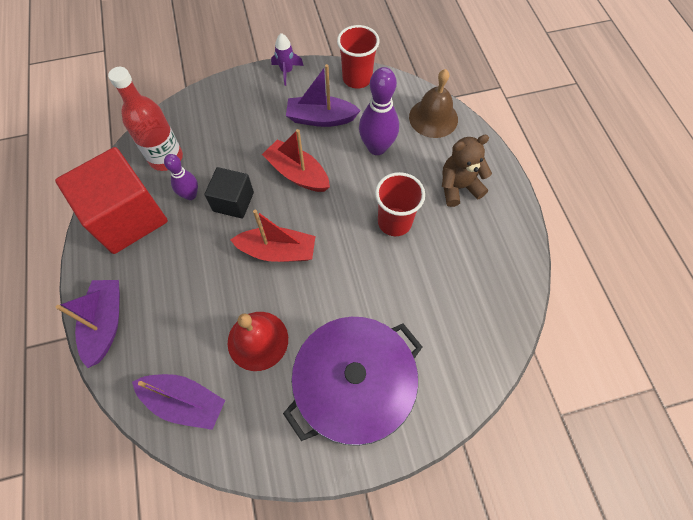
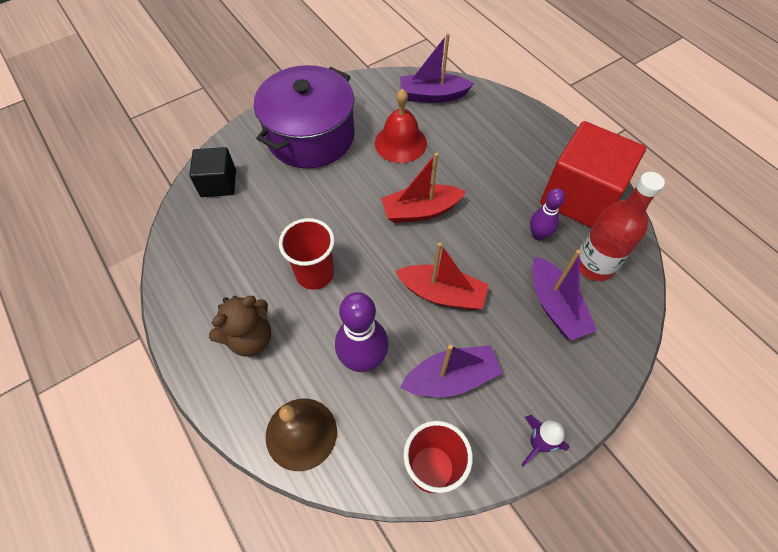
camera: 160 degrees right, 5 degrees down
(106, 323) = (526, 120): purple boat -> purple boat (555, 306)
(233, 202) = (491, 242): black cube -> black cube (218, 183)

